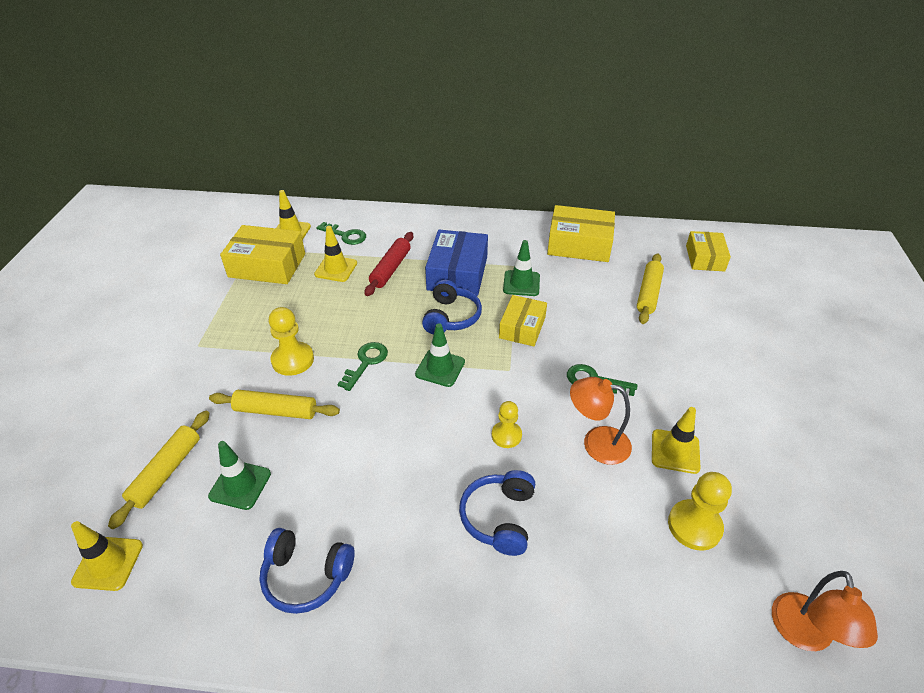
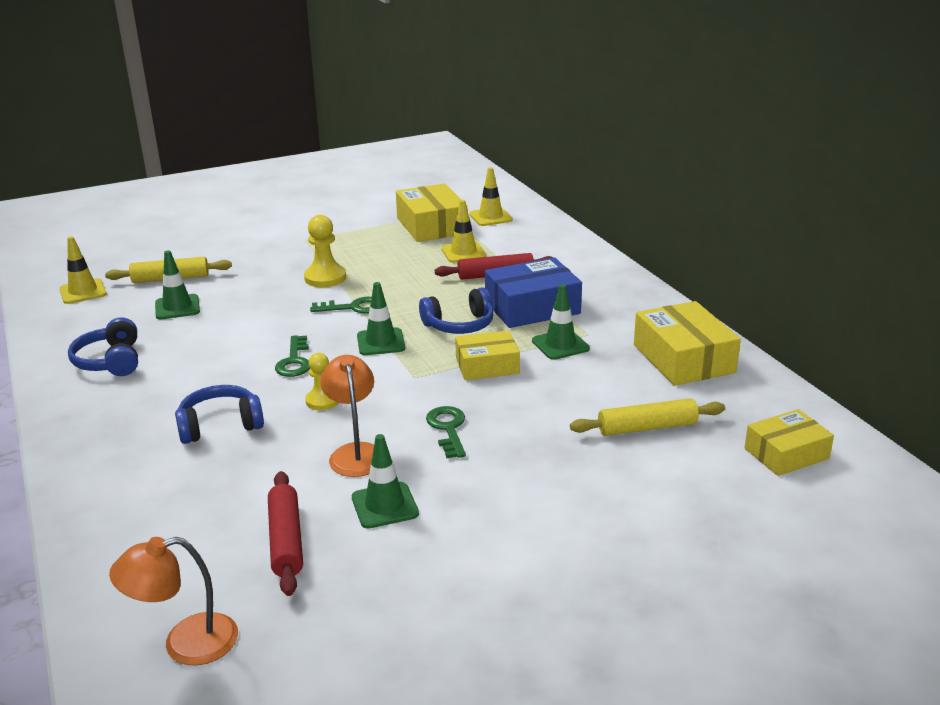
camera: 60 degrees right, 15 degrees down
(276, 411) = (262, 292): yellow rolling pin -> none
(345, 235) = (518, 239): green key -> green key (294, 361)
(675, 451) = (384, 505): yellow traffic cone -> green traffic cone
(694, 526) = (286, 540): yellow pawn -> red rolling pin

